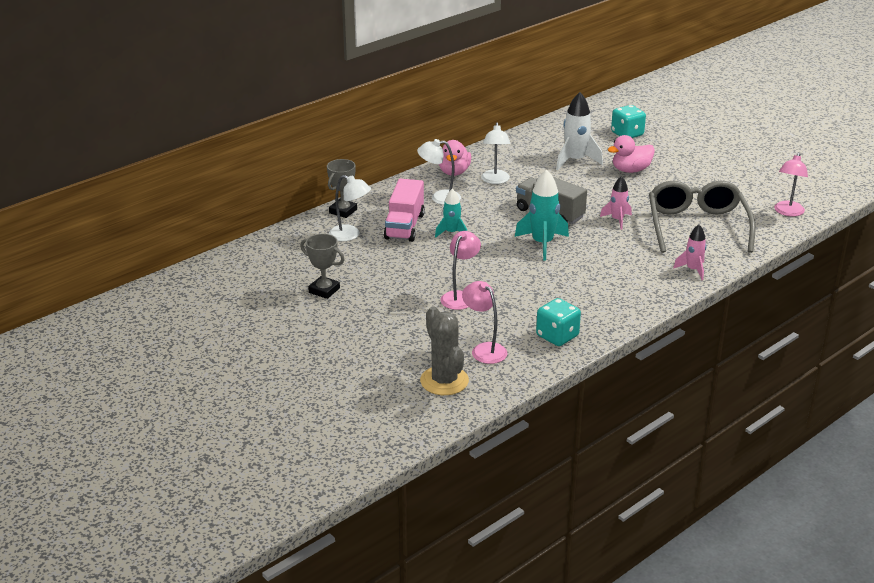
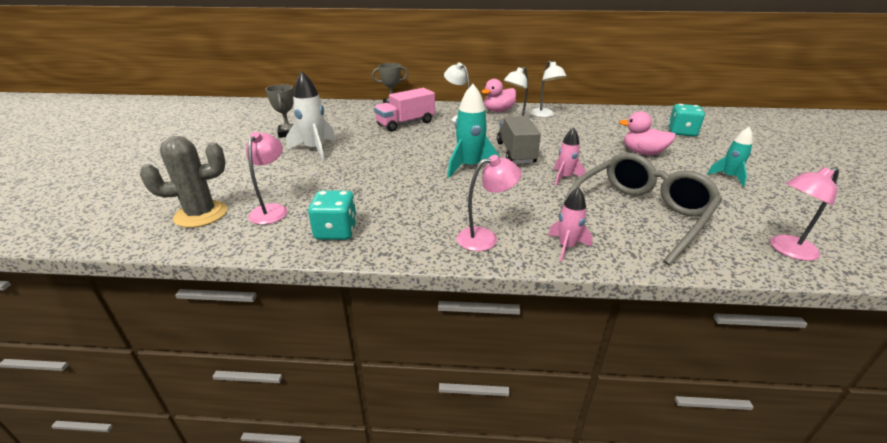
camera: 45 degrees right, 0 degrees up
(350, 235) = (368, 116): white lamp -> white lamp (544, 115)
(444, 381) = (201, 214): grey cactus -> grey cactus turned 45 degrees clockwise
(452, 233) = (424, 137): turquoise rocket -> turquoise rocket (728, 177)
(460, 297) = (342, 171): pink lamp -> pink lamp (485, 237)
(575, 161) = (602, 132): white rocket -> white rocket (315, 149)

